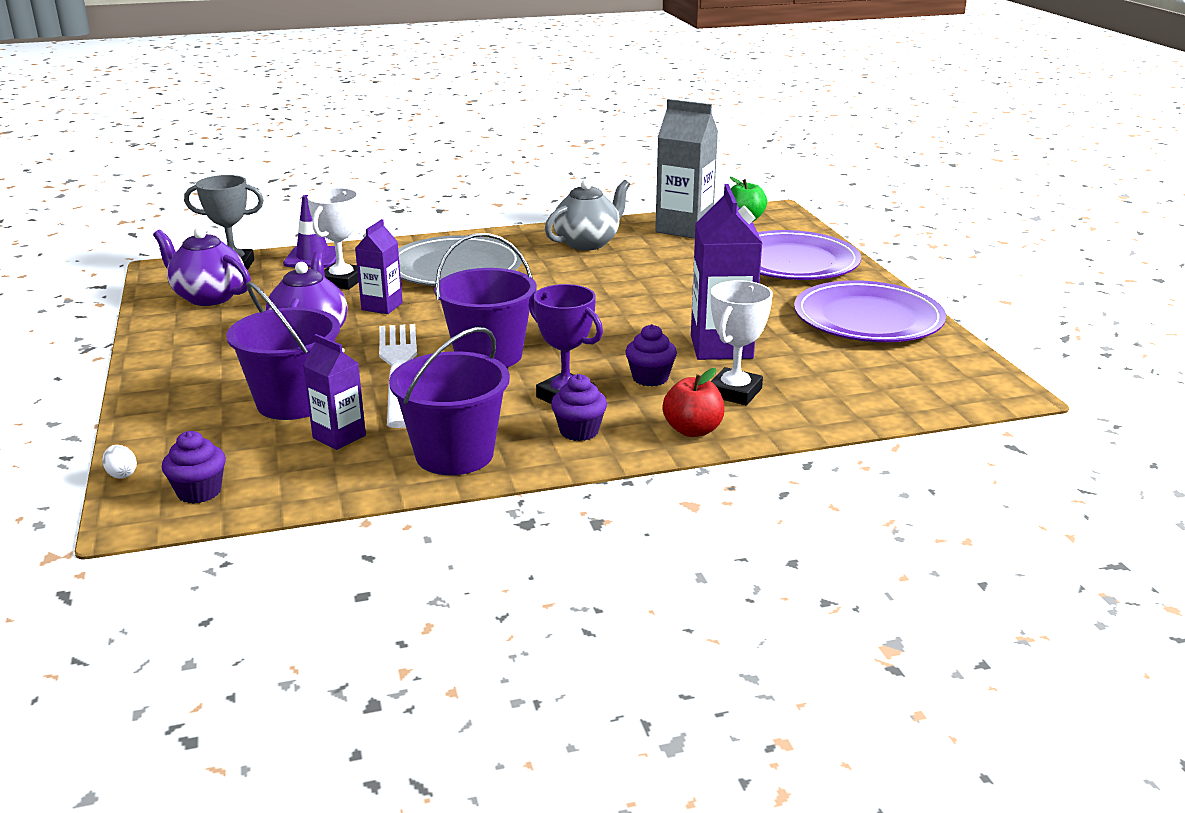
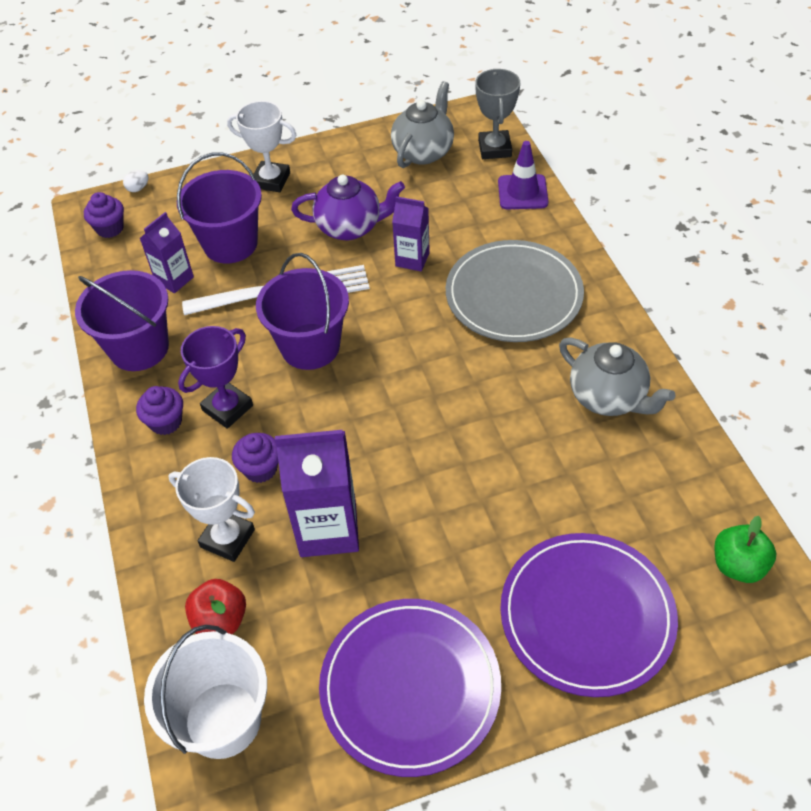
camera: 90 degrees right, 25 degrees up
(208, 297) = (423, 152): purple teapot -> grey teapot
(342, 281) = (467, 222): white trophy -> white trophy (271, 180)
(684, 229) = (682, 493): grey carton -> none
(693, 430) = (158, 503): red apple -> red apple (220, 620)
(923, 389) = (223, 720): none -> white bucket

